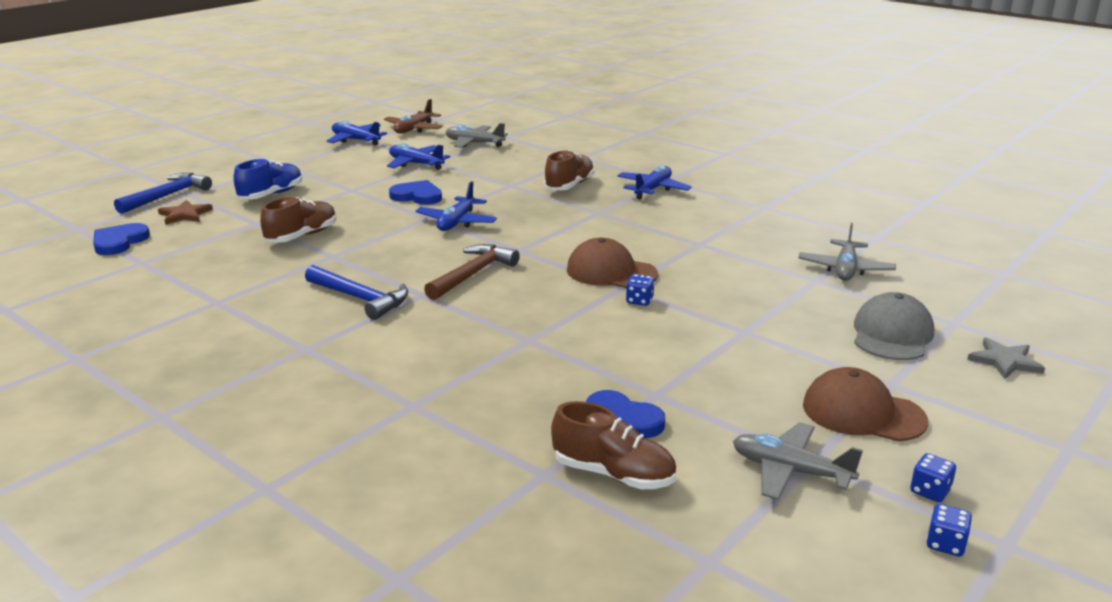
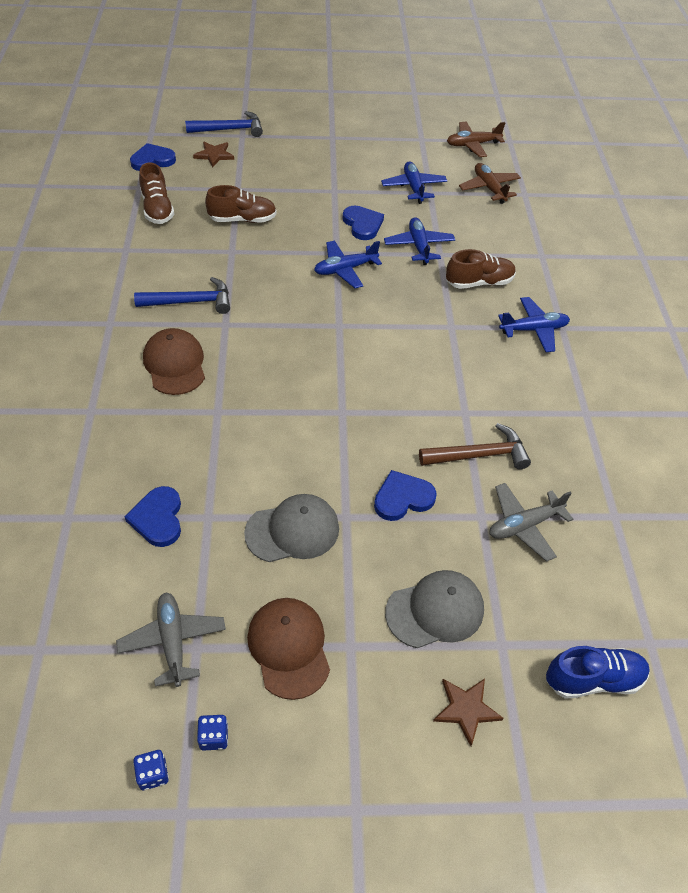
camera: 45 degrees right, 25 degrees up
(271, 195) = (283, 165): blue shoe -> blue shoe (593, 679)
(355, 140) = (415, 135): blue plane -> blue plane (419, 246)
(360, 298) = (190, 302): blue hammer -> blue hammer turned 90 degrees counterclockwise
(472, 274) = (277, 328): brown hammer -> brown hammer (479, 455)
(474, 143) = (489, 188): grey plane -> brown plane
(611, 272) = (359, 392): brown cap -> brown cap (175, 364)
(613, 474) = (94, 550): brown shoe -> brown shoe (157, 209)
(639, 301) = (331, 433): blue dice -> none
(729, 360) = (292, 530): none -> grey cap
(756, 301) = (403, 498): none -> blue heart
(1005, 361) = (466, 709): grey star -> brown star

